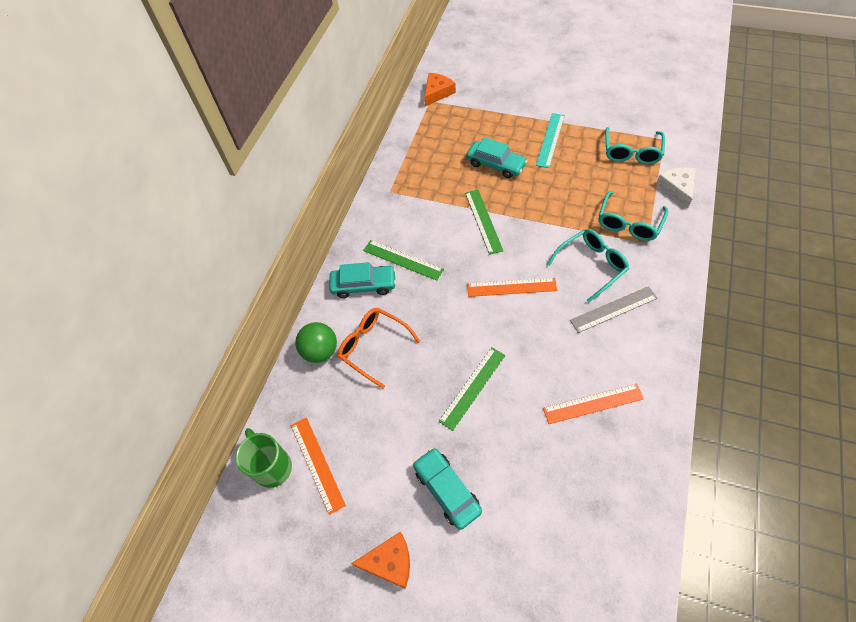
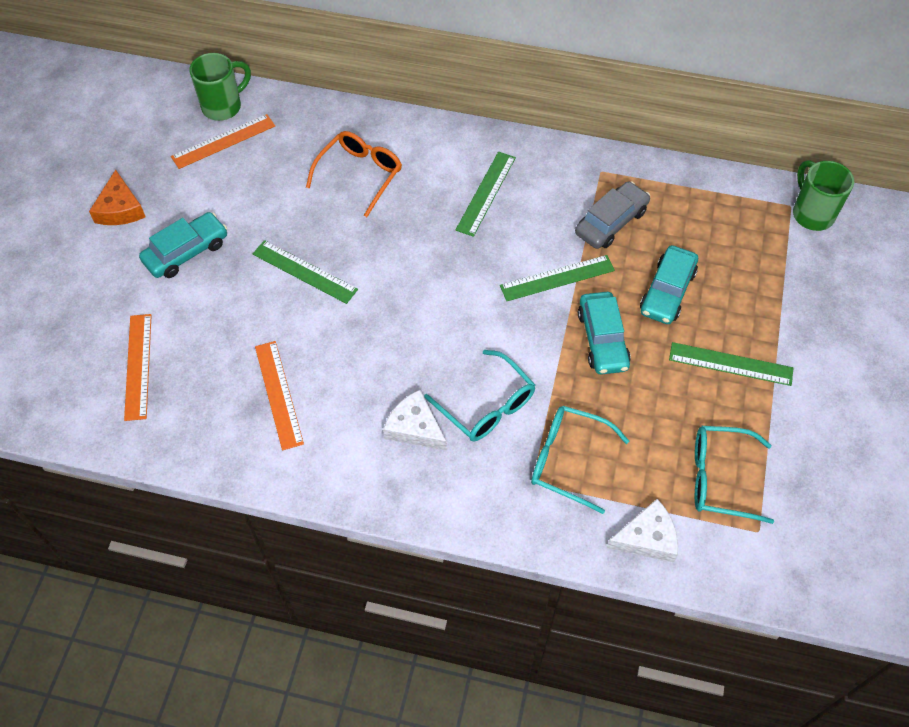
camera: 80 degrees right, 0 degrees up
(320, 351) = (355, 128): green ball -> none
(364, 285) = (446, 158): turquoise car -> turquoise car (602, 339)
(436, 188) = (611, 222): none -> grey car
(437, 92) = (812, 213): orange cheese -> green mug
(511, 287) = (447, 311): orange ruler -> orange ruler (138, 366)
(550, 140) = (730, 364): turquoise ruler -> green ruler
(613, 309) = (414, 427): grey ruler -> white cheese

